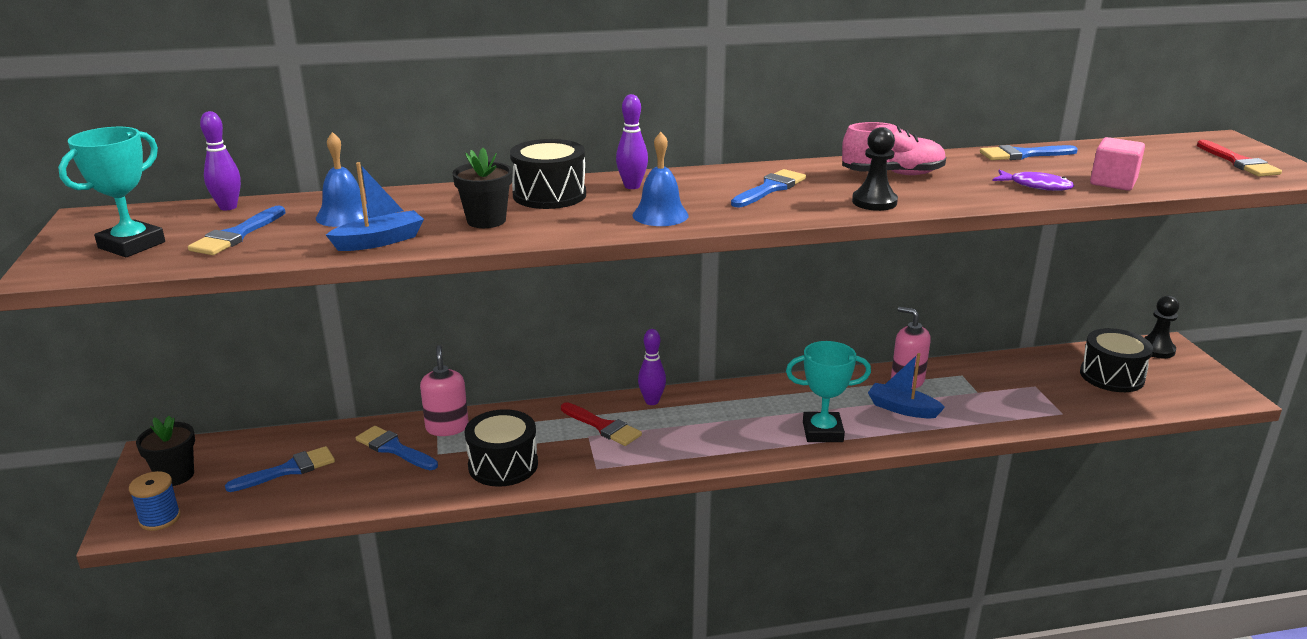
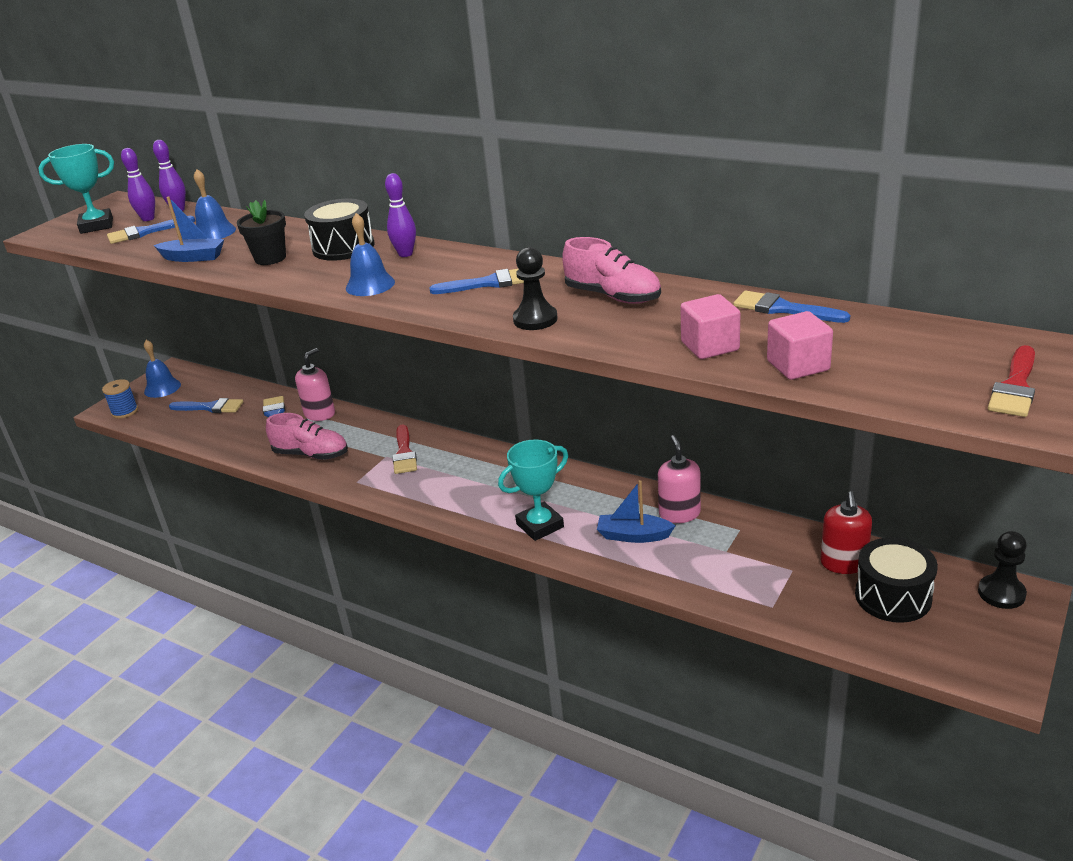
camera: 45 degrees right, 5 degrees up
(175, 475) = (162, 388): black flower pot -> blue bell
(503, 465) = (311, 454): black drum -> pink shoe
(652, 401) = (462, 447): purple bowling pin -> purple bowling pin (148, 219)
(822, 432) = (540, 525): turquoise trophy -> turquoise trophy turned 75 degrees counterclockwise
(902, 409) = (633, 536): blue boat -> blue boat turned 60 degrees counterclockwise
(1036, 186) = (710, 346): purple fish -> pink cube
(1055, 369) = (843, 563): none -> red soap dispenser

